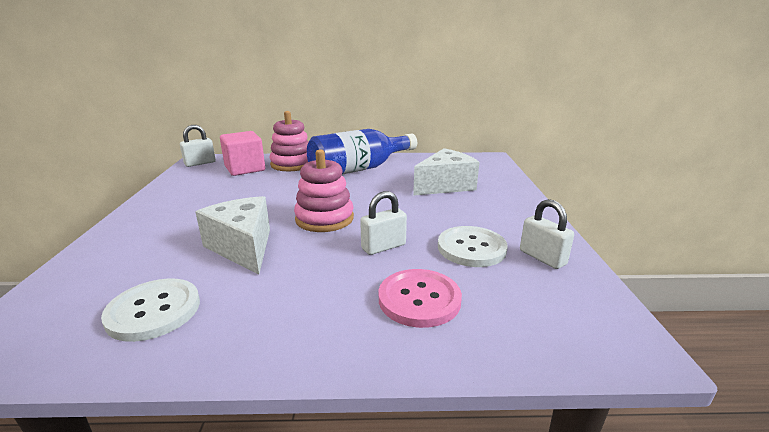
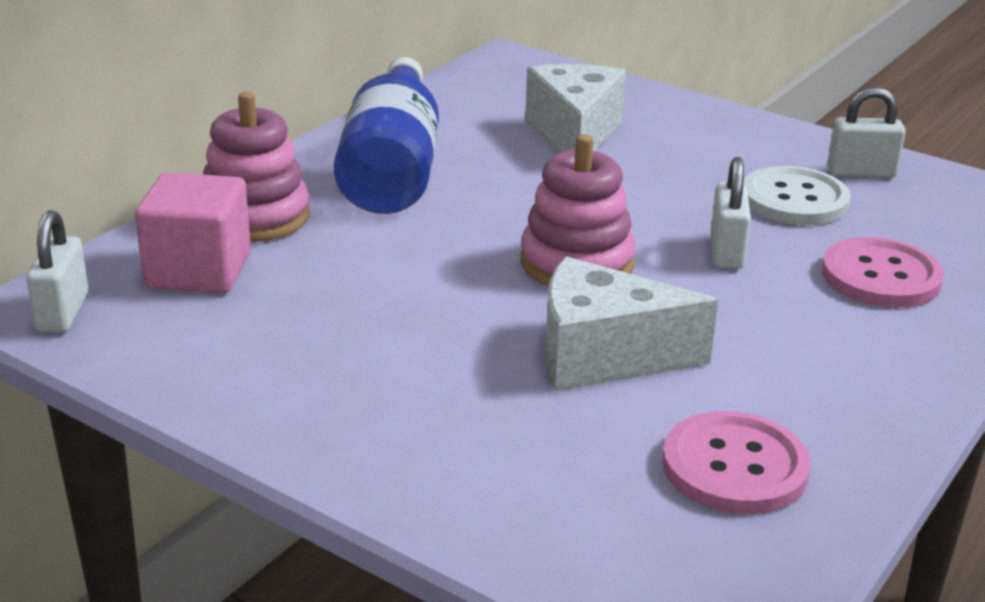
camera: 55 degrees left, 5 degrees up
(154, 311) = (734, 467): white button -> pink button

